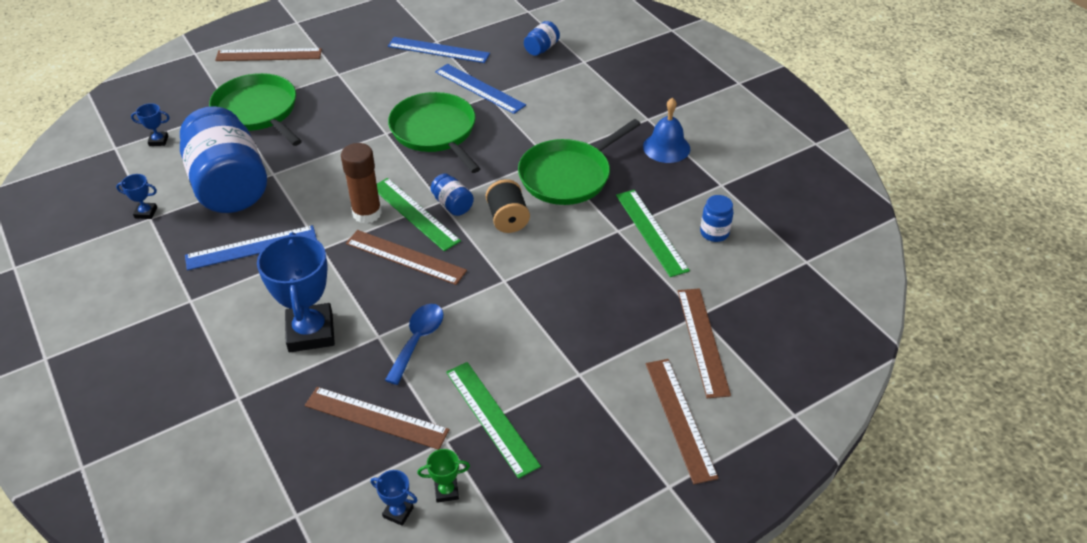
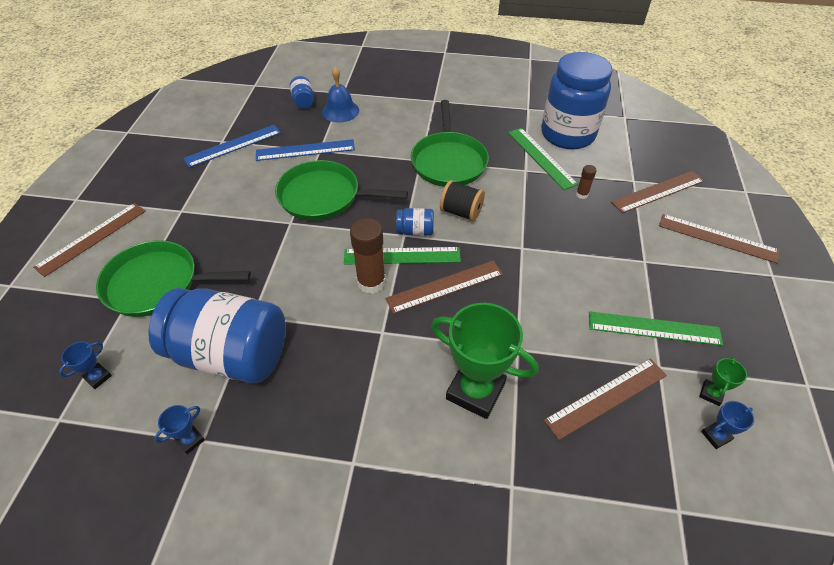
camera: 50 degrees left, 5 degrees up
(251, 248) = (331, 380): blue ruler -> none
(311, 332) = (475, 391): blue trophy -> green trophy
(418, 340) = (542, 327): blue spoon -> none
(628, 286) = (582, 194): none -> brown glue stick
(651, 232) = (541, 158): green ruler -> green ruler turned 45 degrees clockwise
(666, 147) = (470, 109): blue bell -> blue bell (340, 111)
(703, 341) = (658, 191): brown ruler -> brown ruler turned 60 degrees counterclockwise
(714, 233) = (567, 134): blue jar -> blue jar, size x2.47

